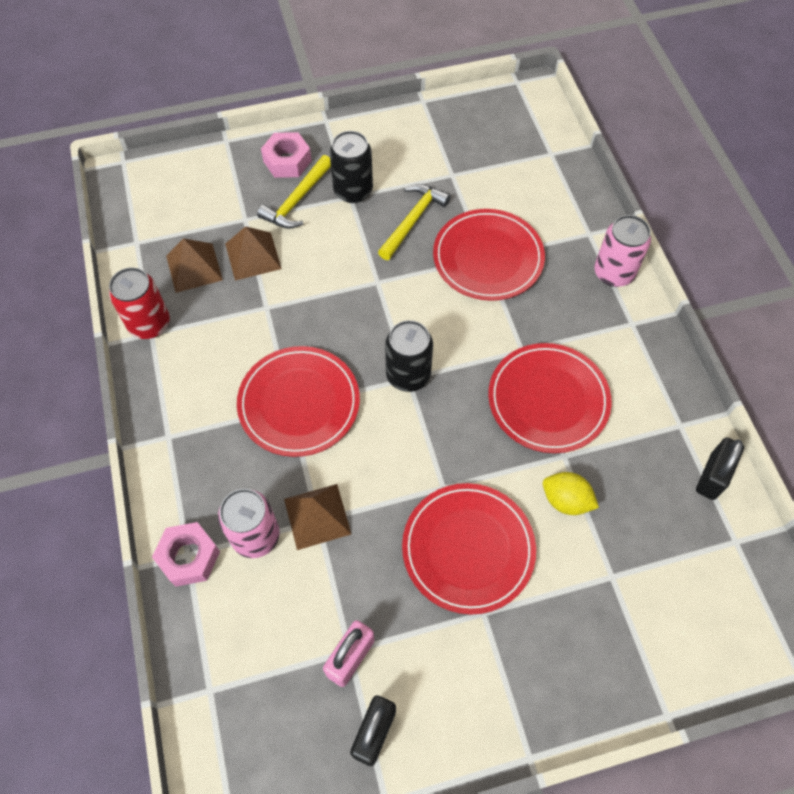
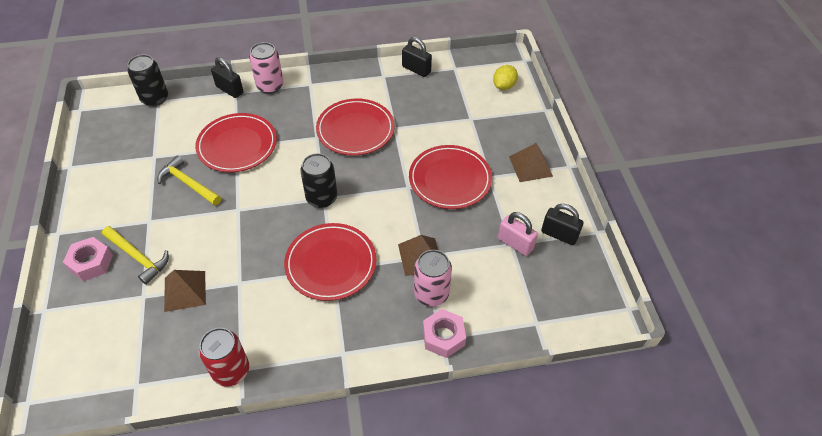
camera: 85 degrees left, 10 degrees down
(194, 267) = (182, 336): brown pyramid -> brown pyramid (530, 166)
(353, 191) = (144, 219): black can -> black can (155, 98)
(566, 500) = (423, 131): yellow lemon -> yellow lemon (504, 86)
(593, 226) = (229, 90): none -> black padlock

